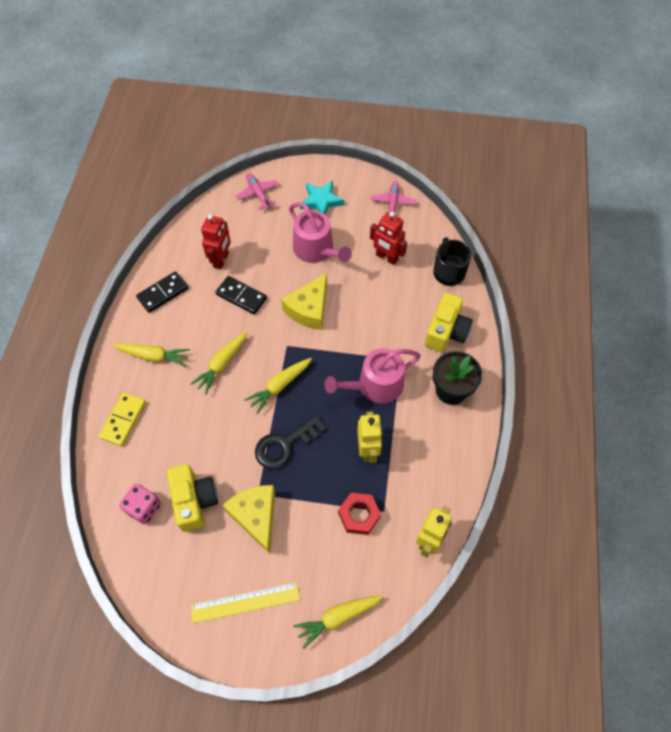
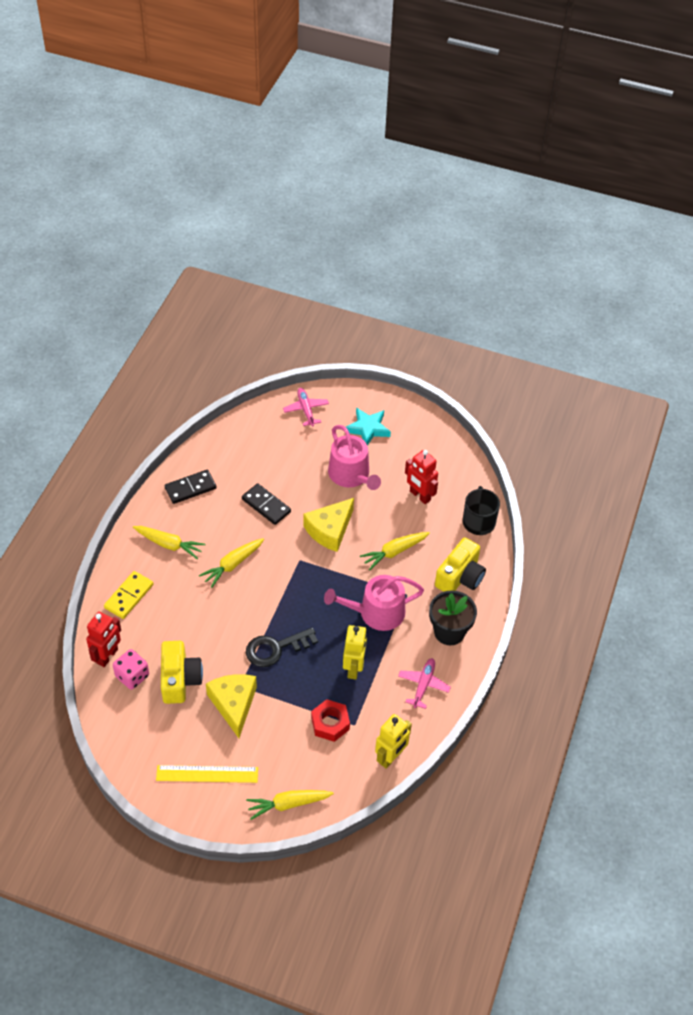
camera: 10 degrees right, 10 degrees down
(221, 260) = (254, 467): red robot -> red robot (107, 656)
(279, 386) = (283, 595): yellow carrot -> yellow carrot (394, 552)
(392, 204) = (440, 444): pink plane -> pink plane (423, 685)

